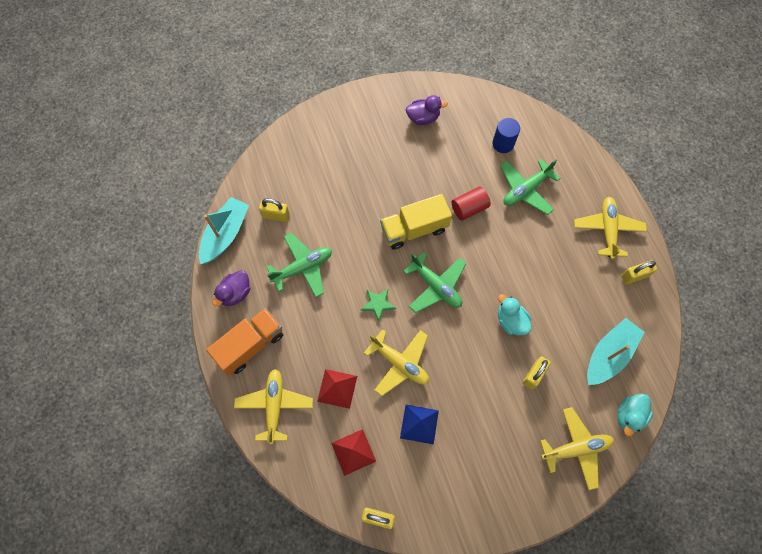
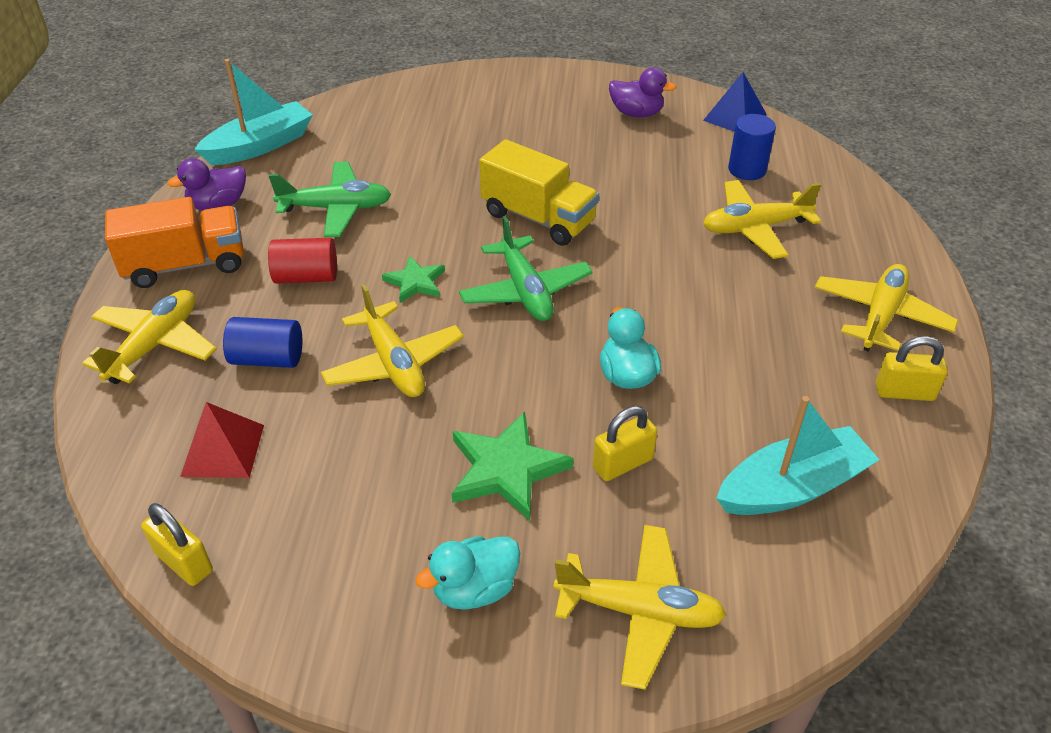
camera: 25 degrees right, 25 degrees down
(276, 215) = (345, 147): yellow padlock -> none
(337, 388) = (268, 359): red pyramid -> blue cylinder
(414, 229) = (538, 218): yellow truck -> yellow truck turned 150 degrees counterclockwise
(419, 424) = (364, 455): blue pyramid -> blue pyramid (735, 117)
(469, 208) = (644, 221): red cylinder -> red cylinder (306, 277)
(486, 402) = (506, 469): none -> green star
(526, 190) = (755, 228): green plane -> yellow plane
(629, 416) = (786, 601): turquoise duck -> turquoise duck (474, 589)

